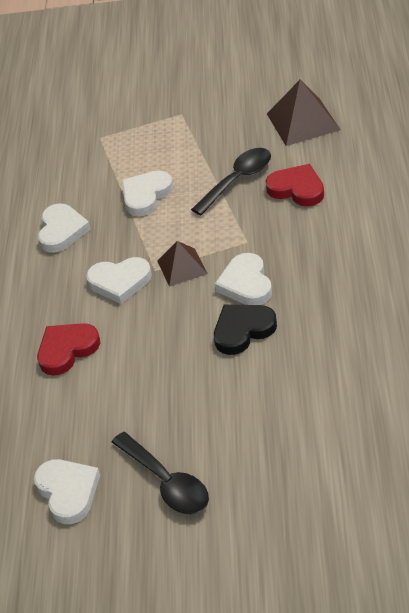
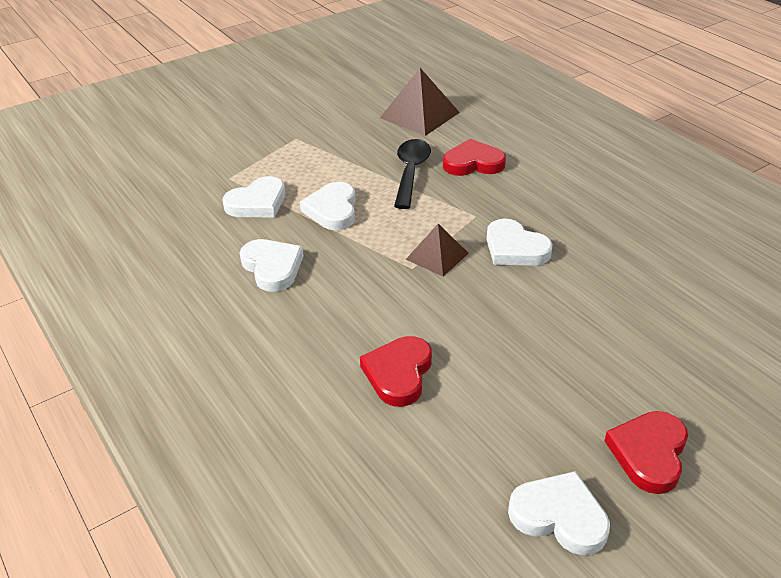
camera: 40 degrees left, 5 degrees down
(120, 282) = (387, 290): white heart -> white heart (257, 203)
(167, 482) = (649, 453): black spoon -> red heart
(243, 330) = (557, 287): black heart -> none

